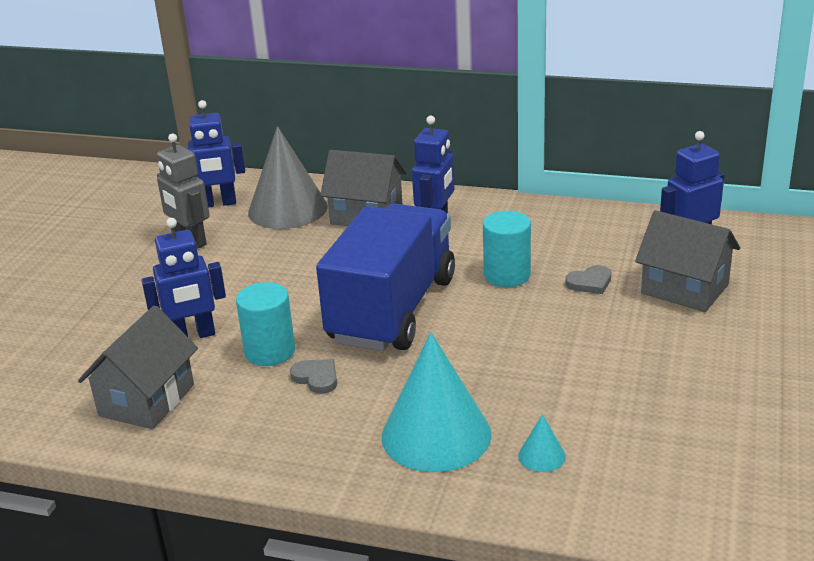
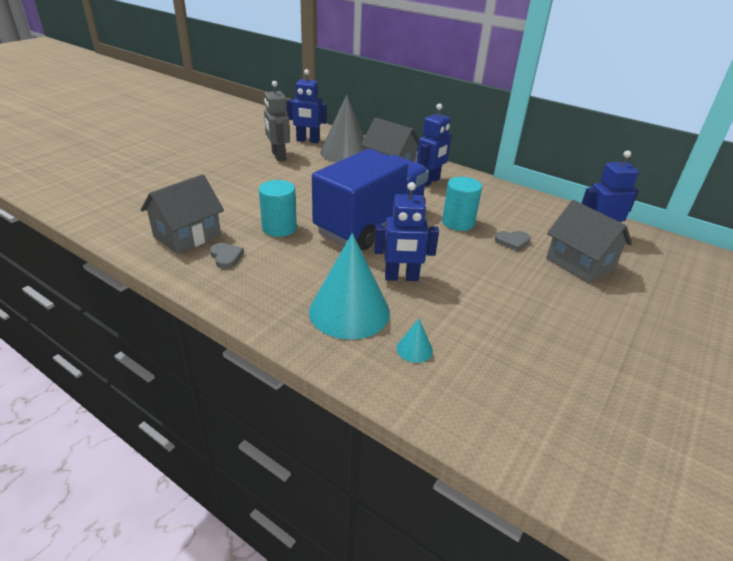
camera: 15 degrees right, 5 degrees up
(193, 336) = (241, 207): blue robot -> blue robot (401, 277)
(316, 378) = (296, 252): grey heart -> grey heart (226, 257)

